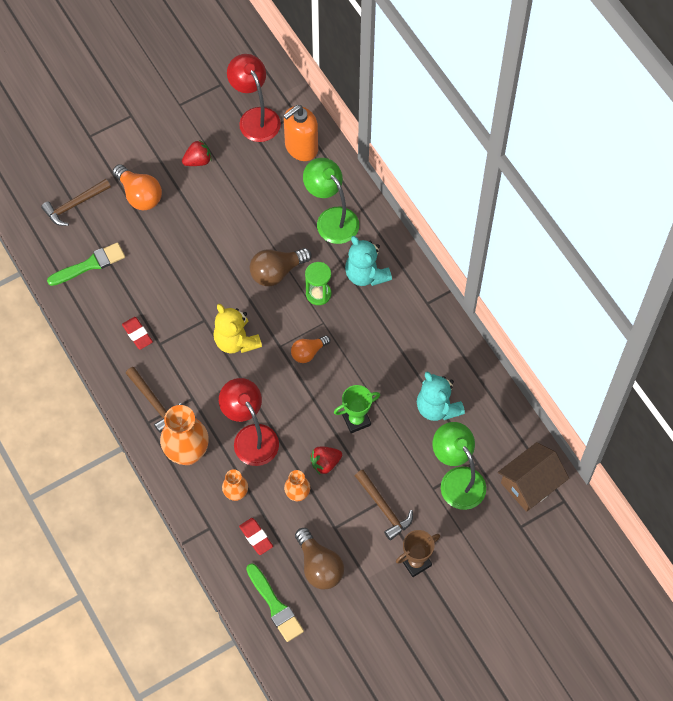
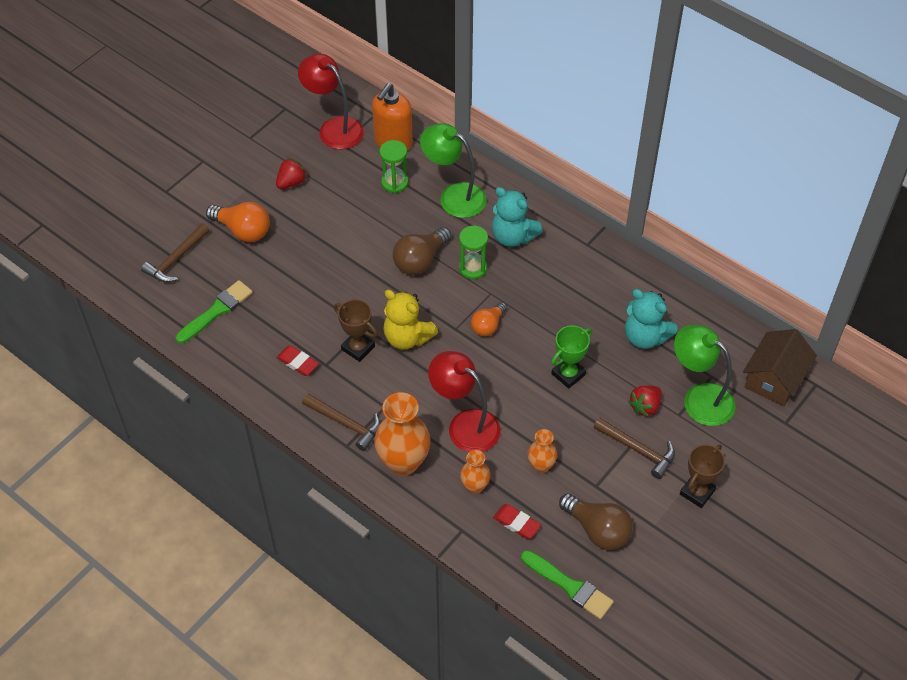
camera: 20 degrees left, 10 degrees down
(192, 337) = (358, 348): none -> brown trophy
(286, 189) = (394, 183): none -> green hourglass
(325, 463) = (556, 426): red strawberry -> red strawberry (645, 406)

